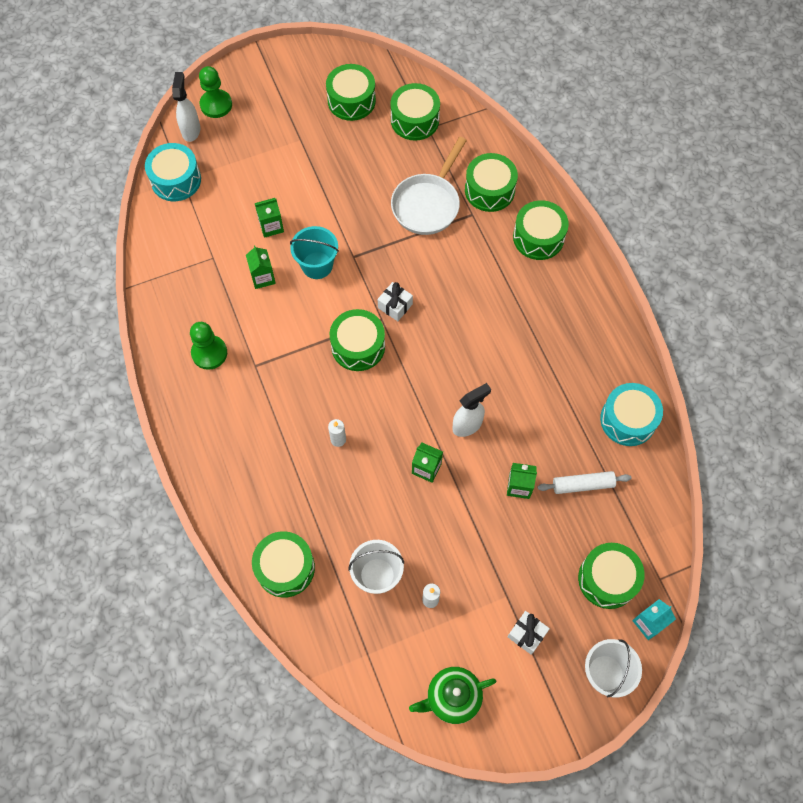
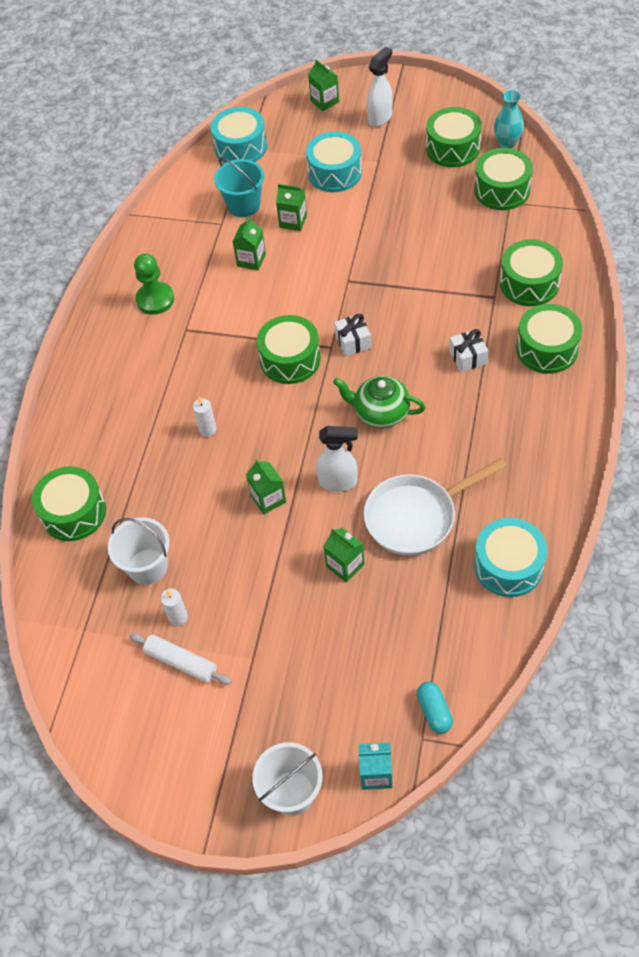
camera: 40 degrees right, 10 degrees down
(191, 130) = (286, 113): white spray bottle -> white spray bottle (380, 118)
(216, 105) = (324, 101): green pawn -> green carton
(273, 166) = (335, 173): none -> turquoise drum
(317, 265) = (308, 272): turquoise bucket -> turquoise bucket (243, 205)
(390, 77) = (507, 143): none -> turquoise vase
(428, 204) = (456, 268): white pan -> white pan (416, 516)
(452, 697) = (127, 718): green teapot -> green teapot (380, 412)
(527, 634) = (243, 706): white gift -> white gift (468, 357)
(583, 484) = (411, 600): white rolling pin -> white rolling pin (181, 662)
(607, 579) = (366, 704): green drum -> none
(654, 555) = (434, 711): none -> turquoise capsule

